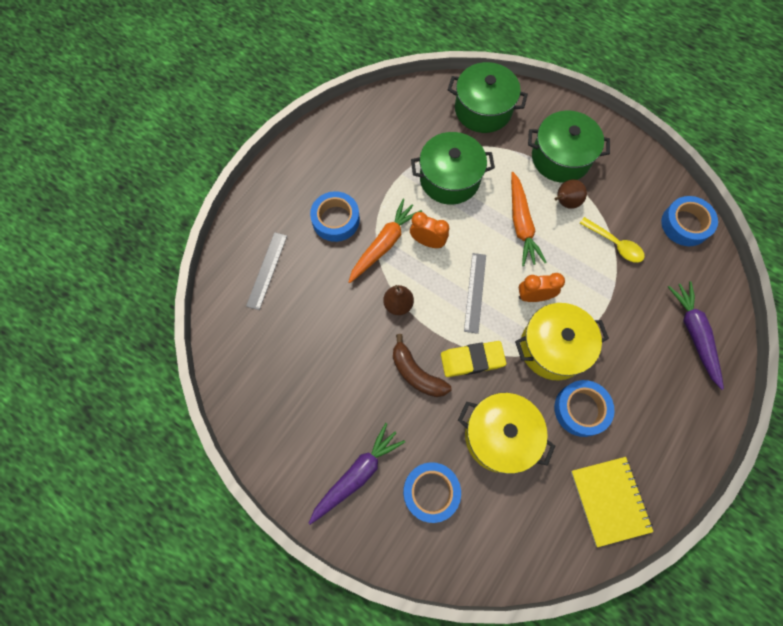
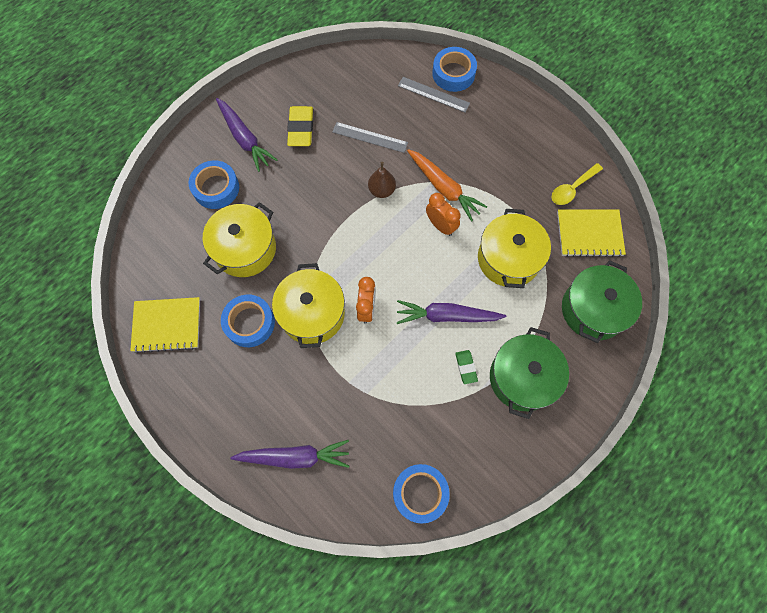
camera: 100 degrees right, 0 degrees up
(336, 220) = (475, 152): blue tape -> blue tape (453, 74)
(409, 116) = (589, 234): none -> yellow notebook
(416, 373) = (315, 194): brown banana -> none
(427, 242) = (440, 226): orange clock -> orange clock turned 75 degrees counterclockwise
(449, 179) = (508, 258): green pot -> yellow pot
(472, 360) = (317, 241): yellow eraser -> yellow eraser (301, 128)
(475, 292) = (381, 257): grey ruler -> grey ruler (370, 137)
(521, 224) = (447, 316): orange carrot -> purple carrot
(565, 202) = (466, 367): brown pear -> green eraser
(615, 244) = (408, 405): yellow spoon -> yellow spoon (572, 188)

